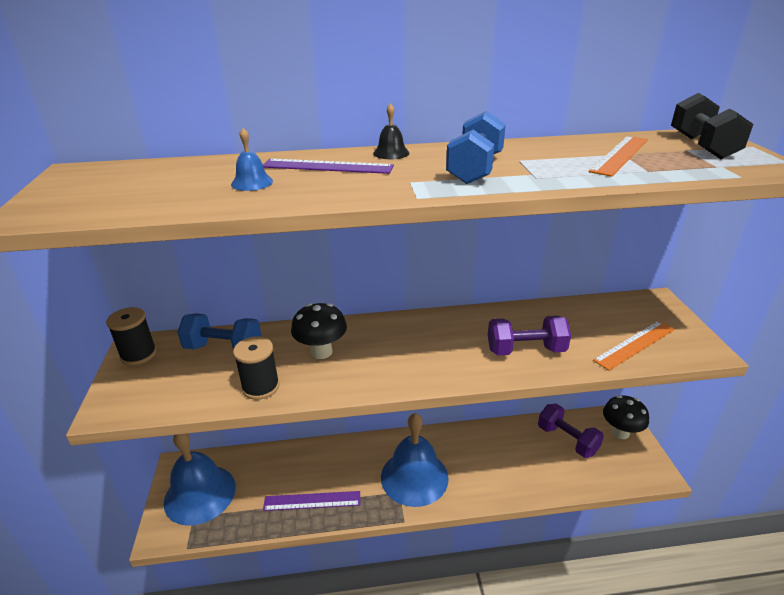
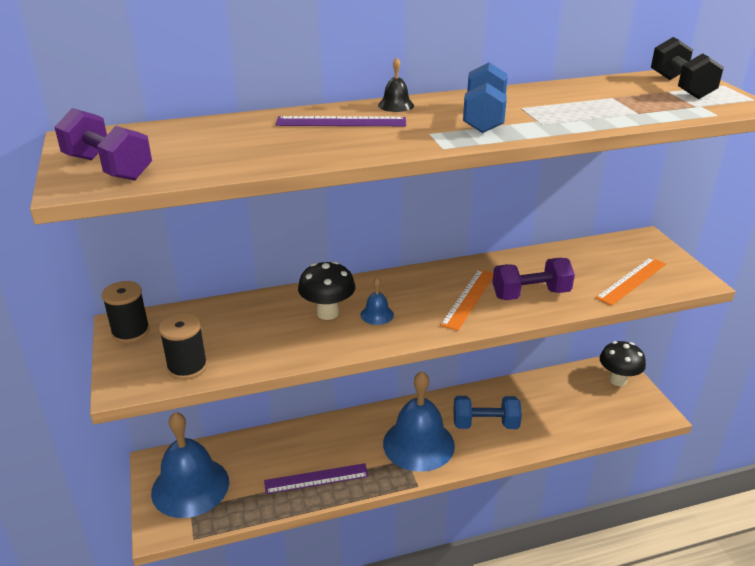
camera: 10 degrees left, 0 degrees up
(223, 348) = (222, 318): blue dumbbell -> blue dumbbell (485, 424)
(252, 182) = (277, 141): blue bell -> blue bell (377, 314)
(260, 387) = (277, 350): black spool -> black spool (187, 367)
(567, 440) = (566, 392): purple dumbbell -> purple dumbbell (108, 168)
(620, 155) = (610, 98): orange ruler -> orange ruler (469, 298)

